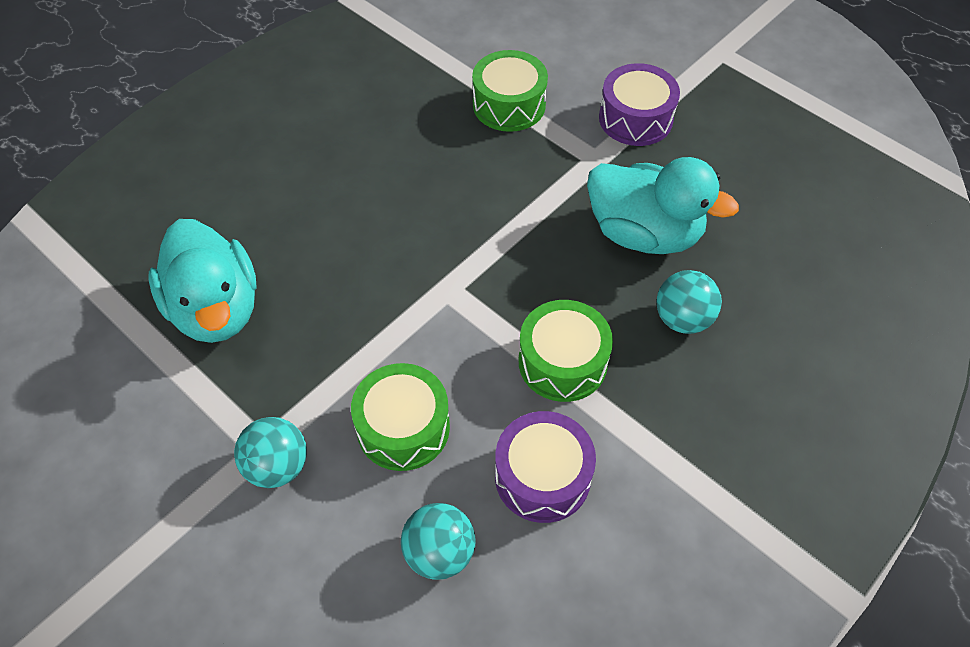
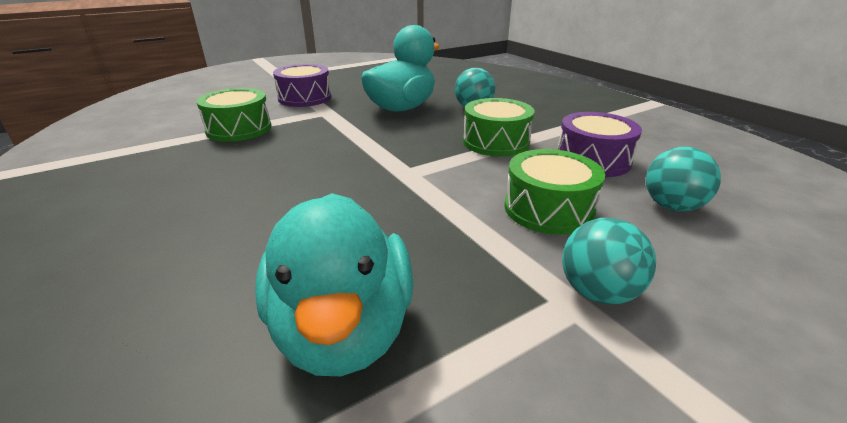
camera: 75 degrees left, 25 degrees down
(216, 309) = (343, 329): turquoise duck -> turquoise duck turned 90 degrees clockwise

